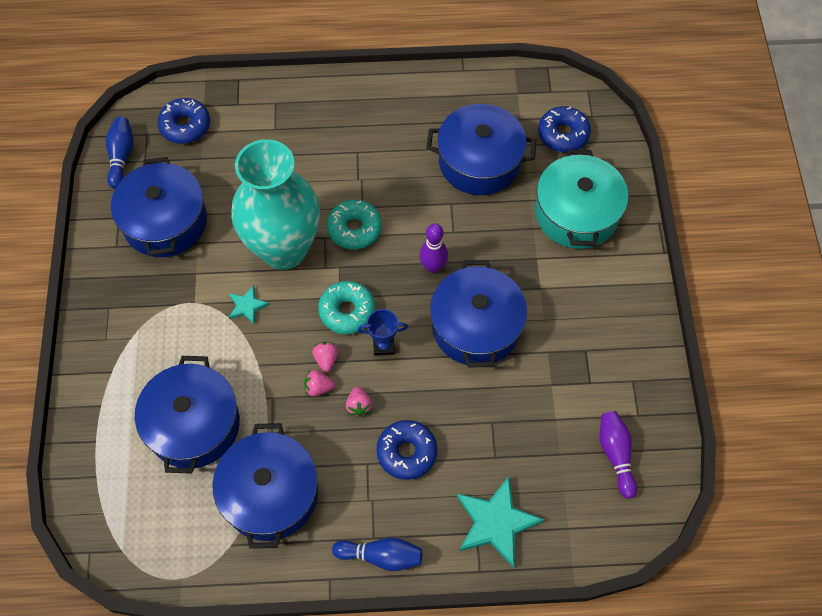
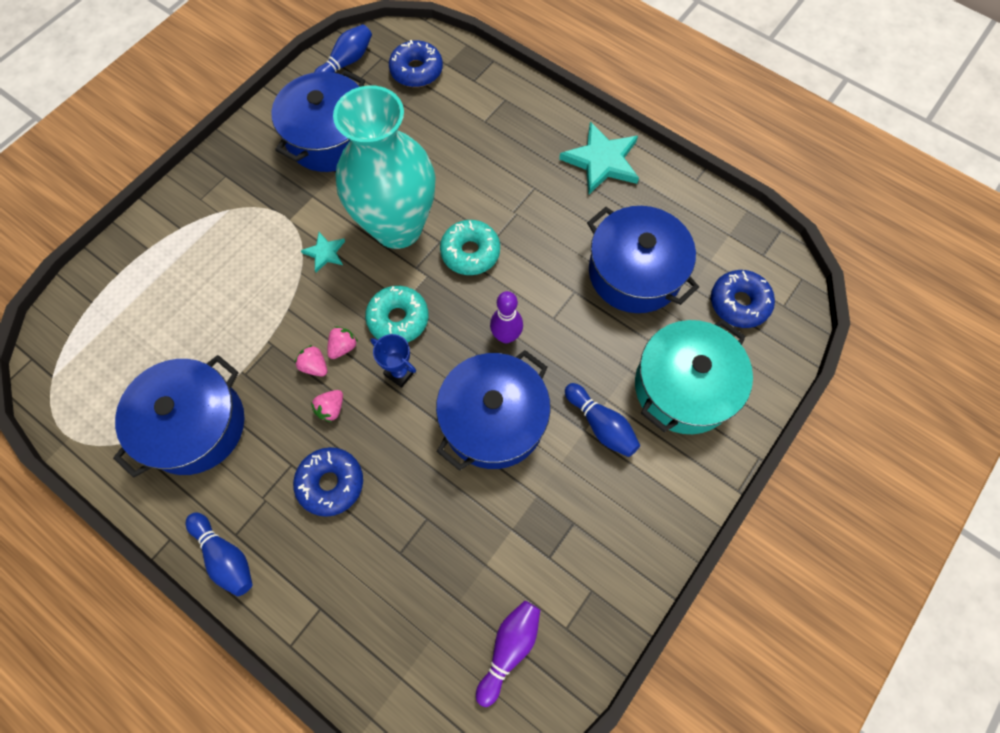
camera: 40 degrees right, 5 degrees up
(194, 425) = (195, 319): blue pot -> none
(496, 522) = (344, 614): turquoise star -> turquoise star (602, 161)
(547, 276) = (601, 425): none -> blue bowling pin

